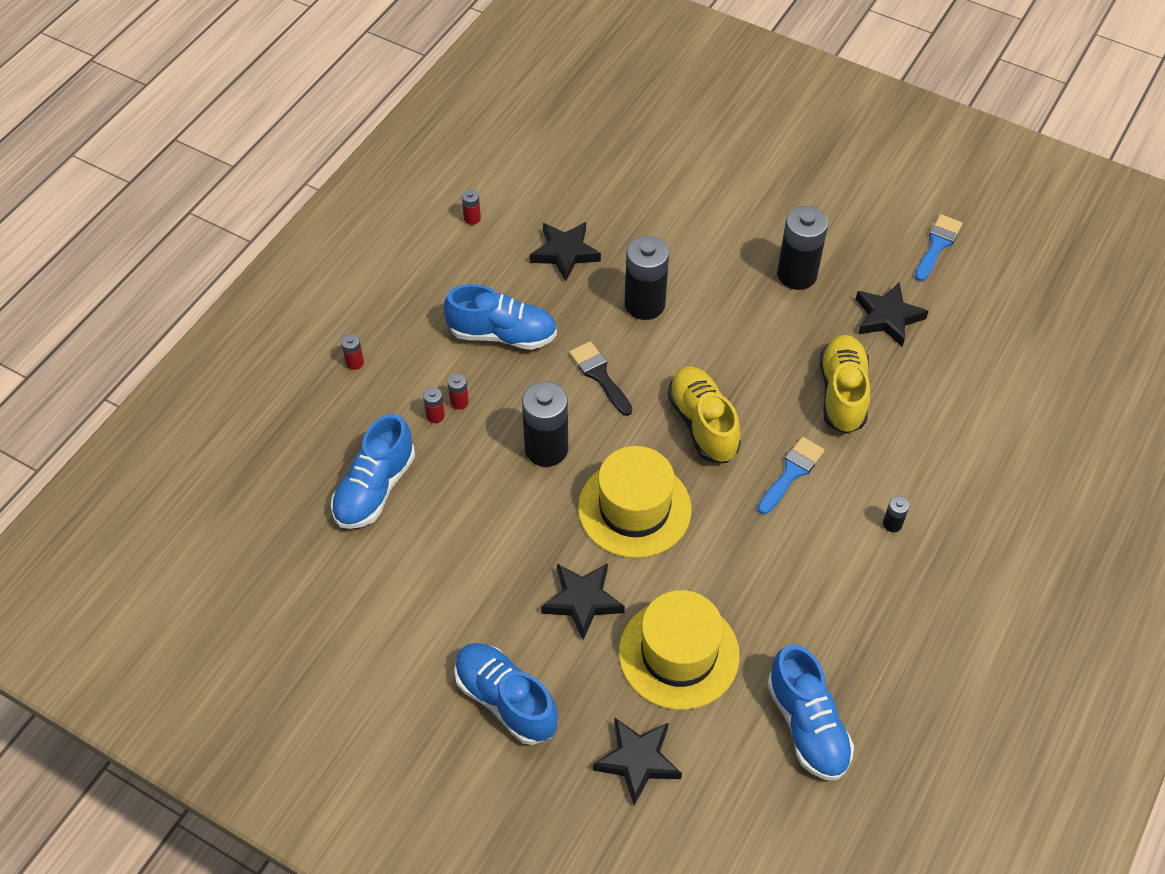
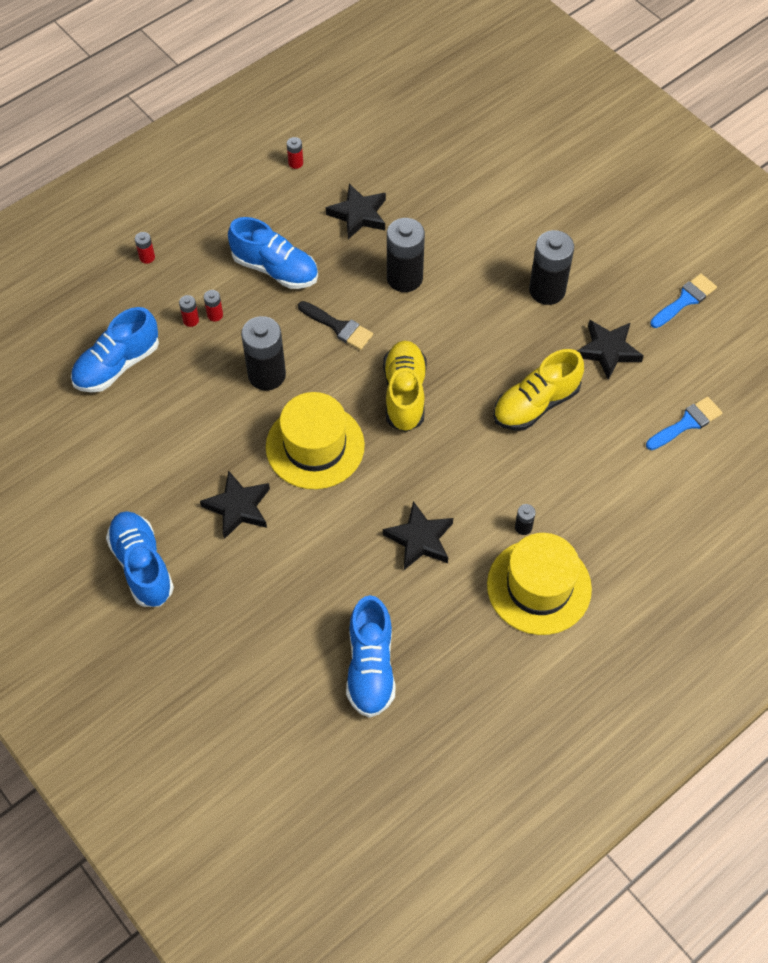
camera: 20 degrees right, 5 degrees up
(599, 375) = (338, 327): black brush -> black brush turned 135 degrees clockwise
(638, 761) = (222, 648): black star -> black star (420, 539)
(678, 654) = (295, 575): yellow hat -> yellow hat (539, 586)
(791, 472) = (459, 457): blue brush -> blue brush (687, 423)
(842, 393) = (535, 404): yellow shoe -> yellow shoe turned 150 degrees counterclockwise

